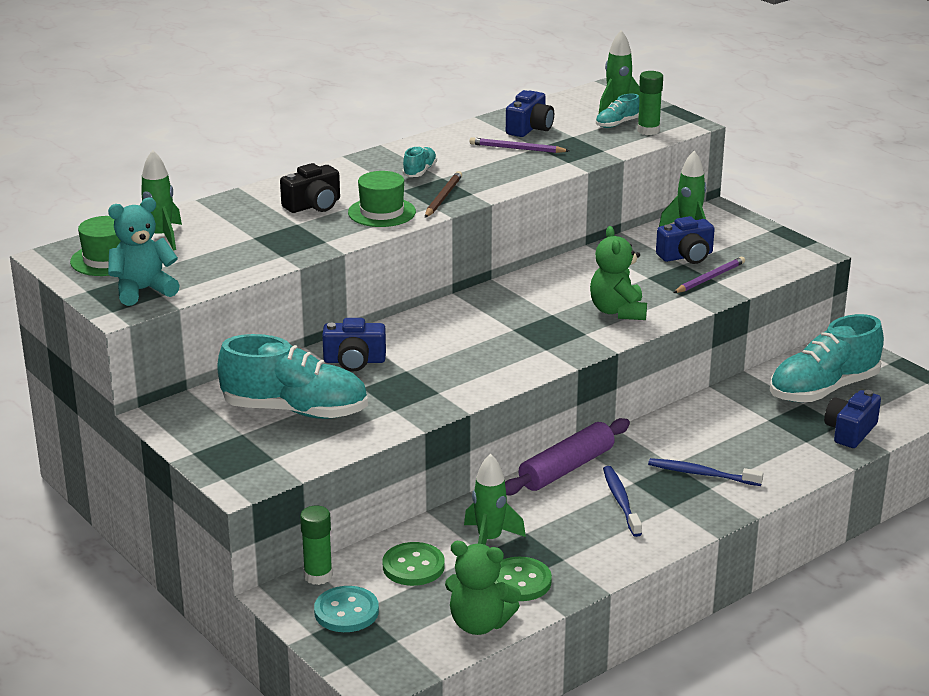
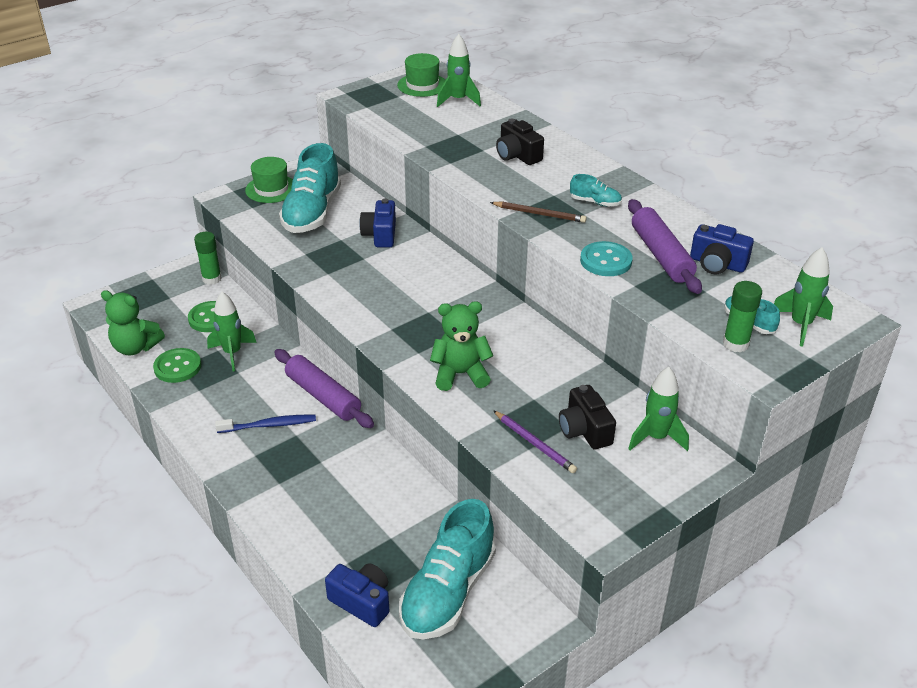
camera: 90 degrees right, 10 degrees up
(143, 290) = (374, 100): turquoise teddy bear -> none
(346, 611) = (169, 291): turquoise button -> turquoise button (606, 261)
(382, 212) = (506, 185): green hat -> green hat (271, 189)
(479, 624) = (135, 347): green teddy bear -> green teddy bear turned 90 degrees counterclockwise
(517, 149) = (661, 255): purple pencil -> purple rolling pin
(686, 256) = (584, 430): blue camera -> black camera
(701, 474) = (301, 479): blue toothbrush -> none
(823, 389) = (448, 592): turquoise shoe -> turquoise shoe turned 120 degrees counterclockwise

